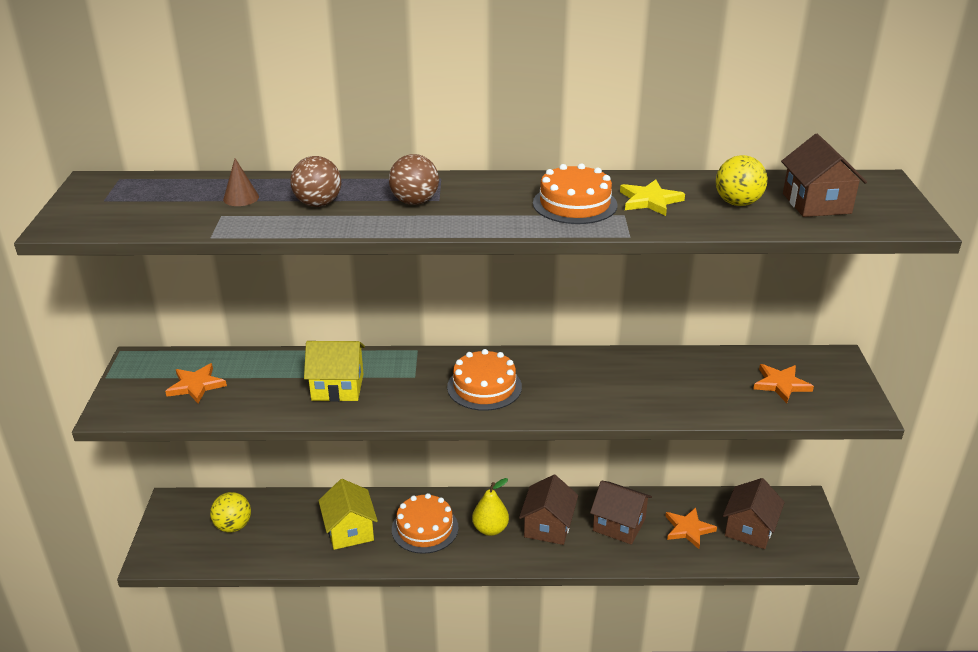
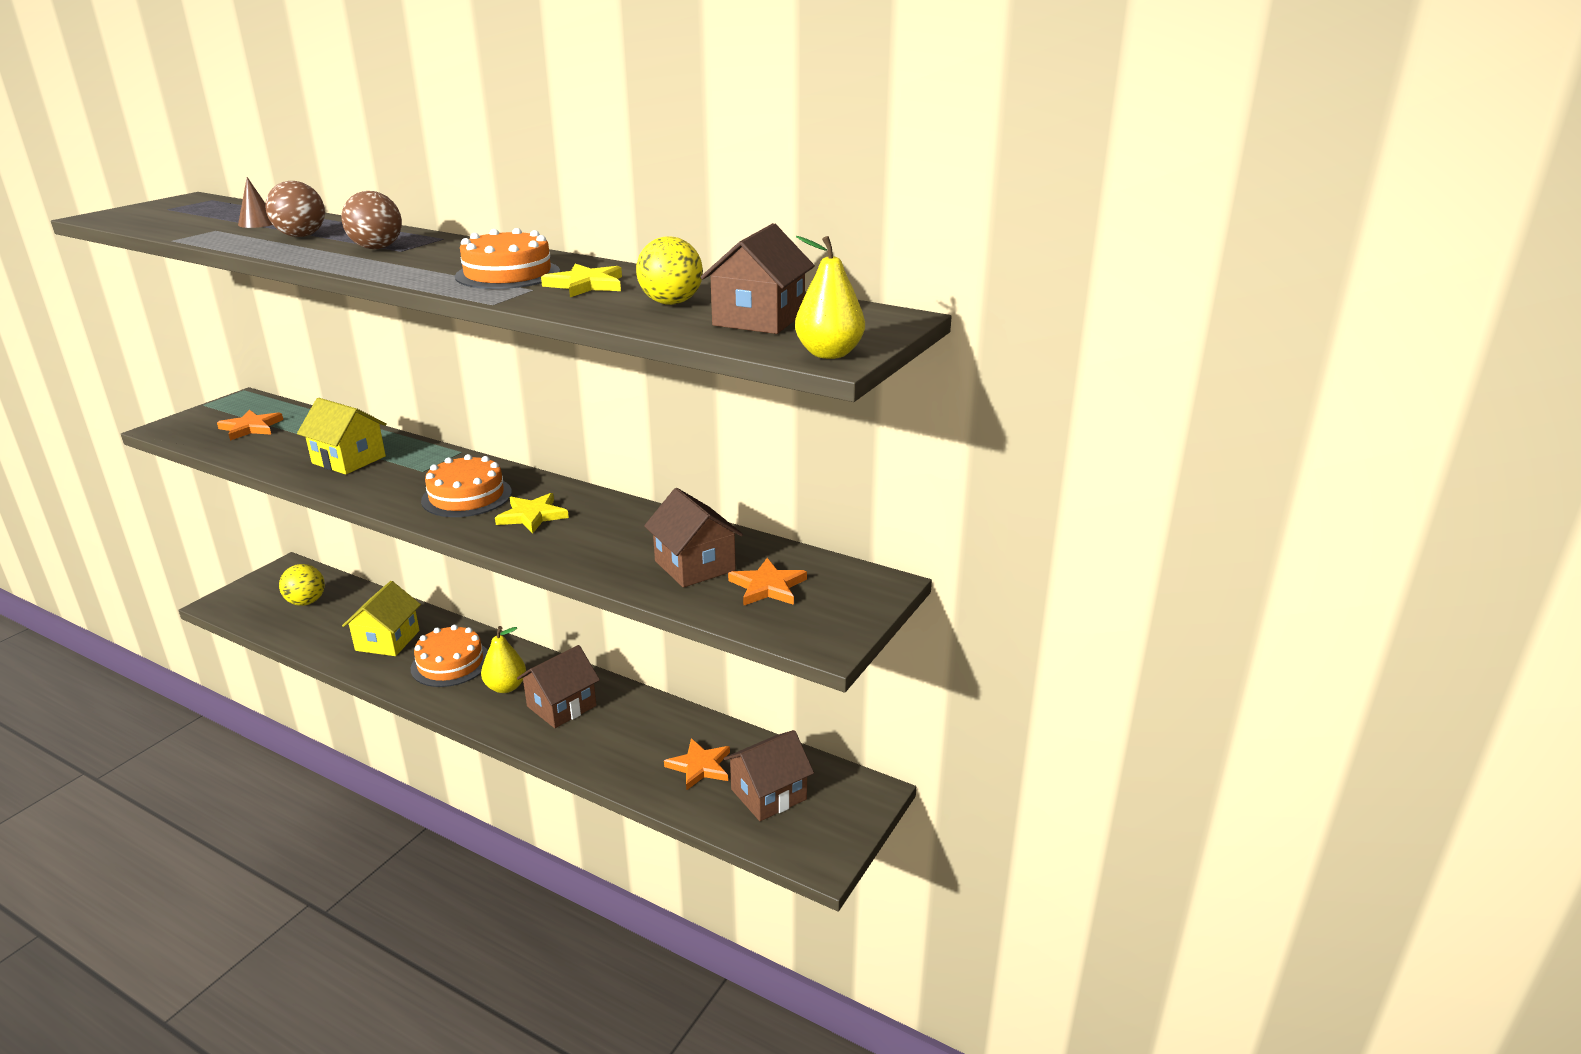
camera: 30 degrees right, 5 degrees down
(557, 386) = (532, 516): none -> yellow star
(619, 524) = (633, 732): brown house -> brown house (695, 566)
(909, 222) = (829, 354): none -> yellow pear

